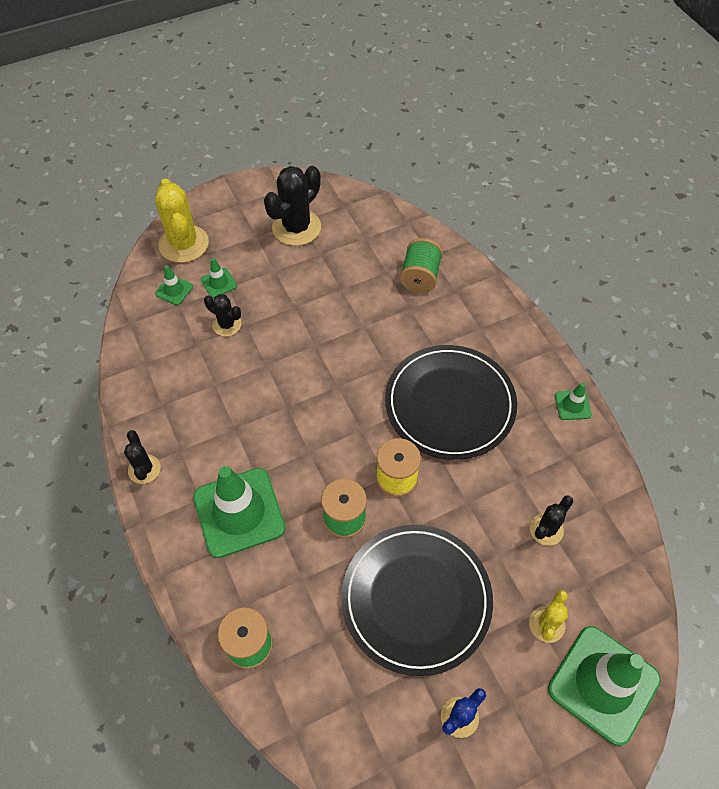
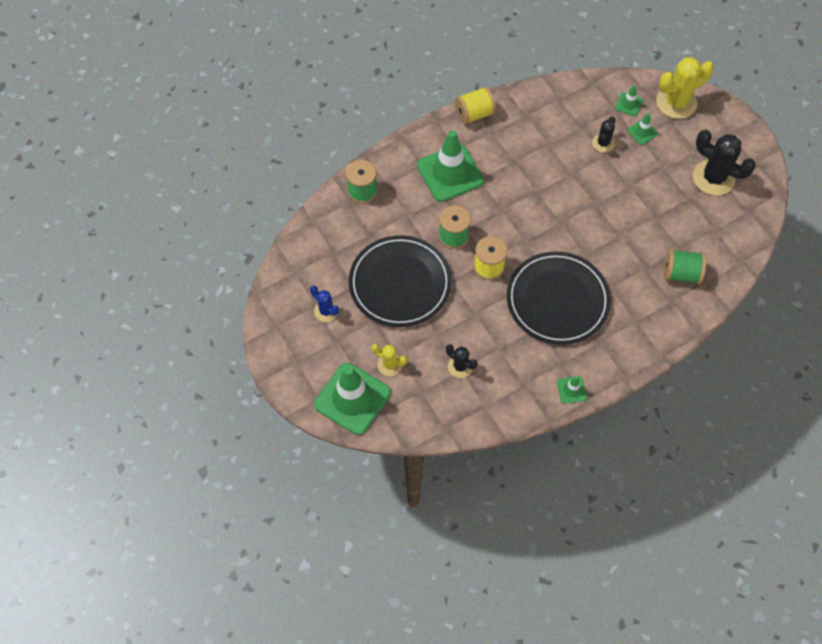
camera: 85 degrees right, 5 degrees up
(144, 469) = (474, 114): black cactus -> yellow spool

